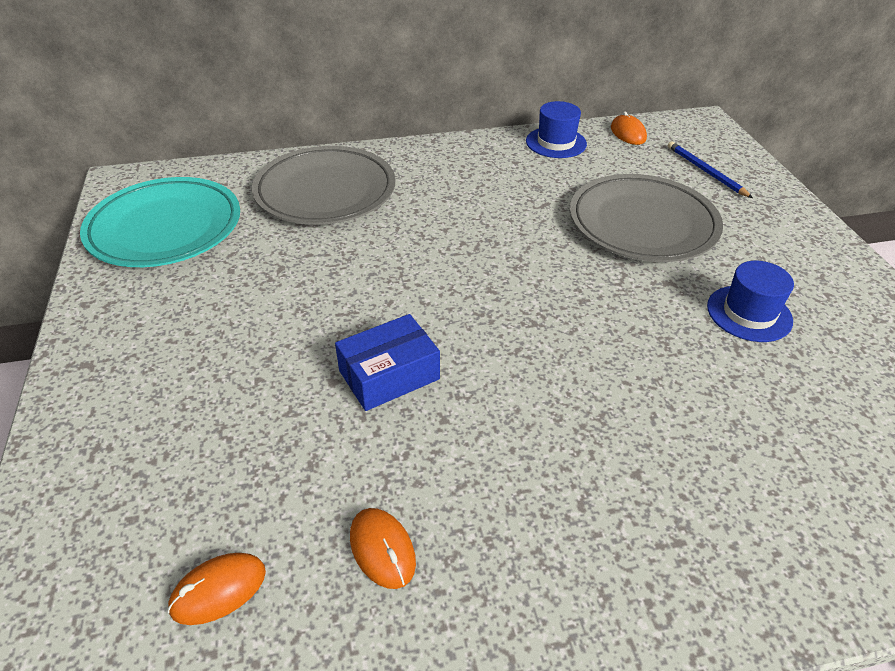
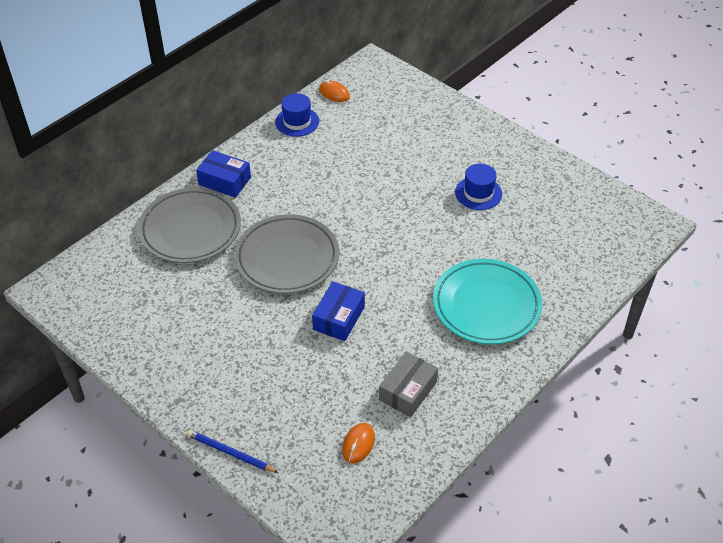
camera: 35 degrees left, 5 degrees up
(165, 228) = (119, 305): turquoise plate -> turquoise plate (486, 305)
(382, 549) = (408, 391): orange mouse -> grey box
(414, 164) = (224, 181): none -> blue box
(642, 224) = (391, 161): grey plate -> grey plate (287, 258)
(706, 172) = (399, 105): blue pencil -> blue pencil (230, 453)

